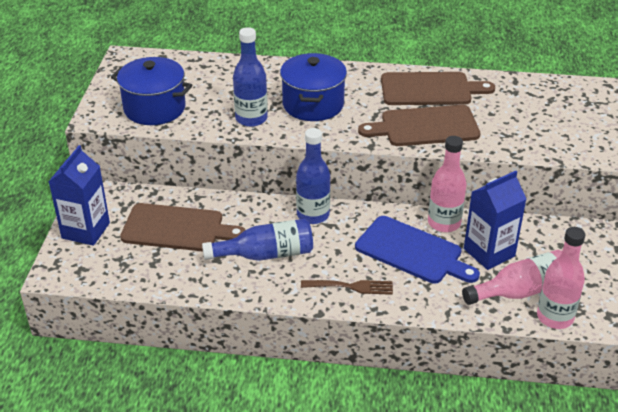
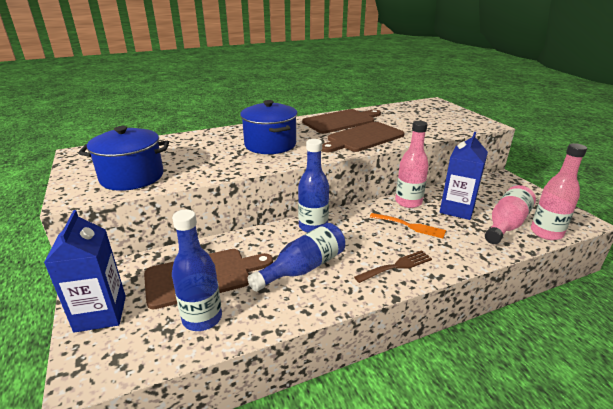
camera: 30 degrees left, 10 degrees down
(251, 119) = (229, 163): blue bottle -> blue bottle (202, 318)
(412, 252) = (410, 226): blue cutting board -> orange fork

